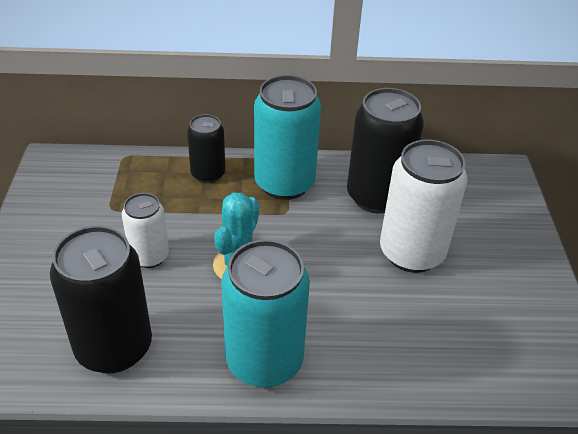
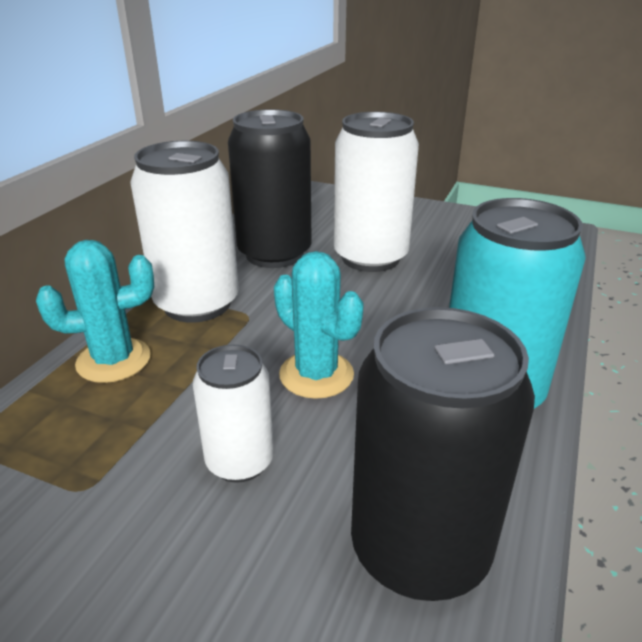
camera: 65 degrees left, 10 degrees down
(208, 174) = (114, 360): black can -> turquoise cactus
(284, 183) = (197, 304): turquoise can -> white can

